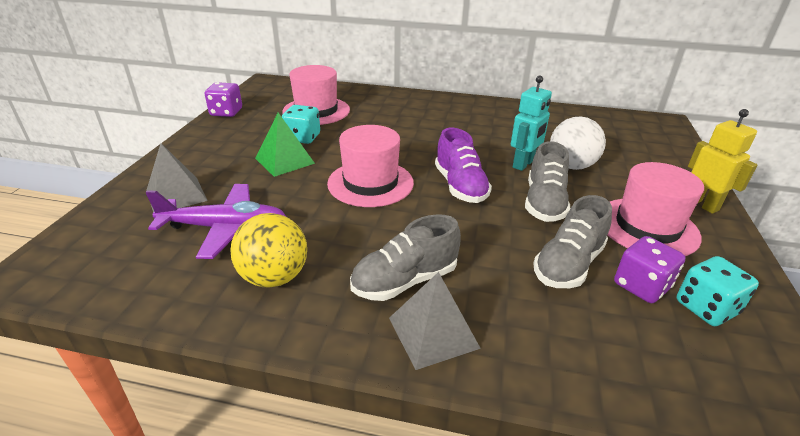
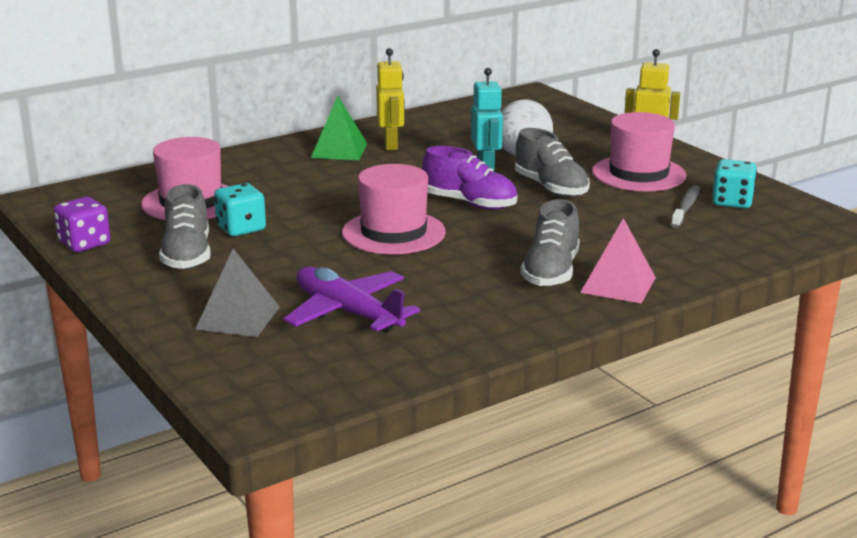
camera: 45 degrees left, 10 degrees down
(225, 228) = (347, 312): purple plane -> purple plane turned 90 degrees counterclockwise
(274, 277) = (460, 314): yellow ball -> none
(284, 160) = (272, 252): green pyramid -> green pyramid (339, 150)
(433, 332) = (618, 285): grey pyramid -> pink pyramid
(491, 121) = (391, 145): none -> yellow robot
(568, 265) = (629, 216): grey shoe -> grey shoe (187, 255)
(641, 286) = (686, 207): purple dice -> grey toothbrush

